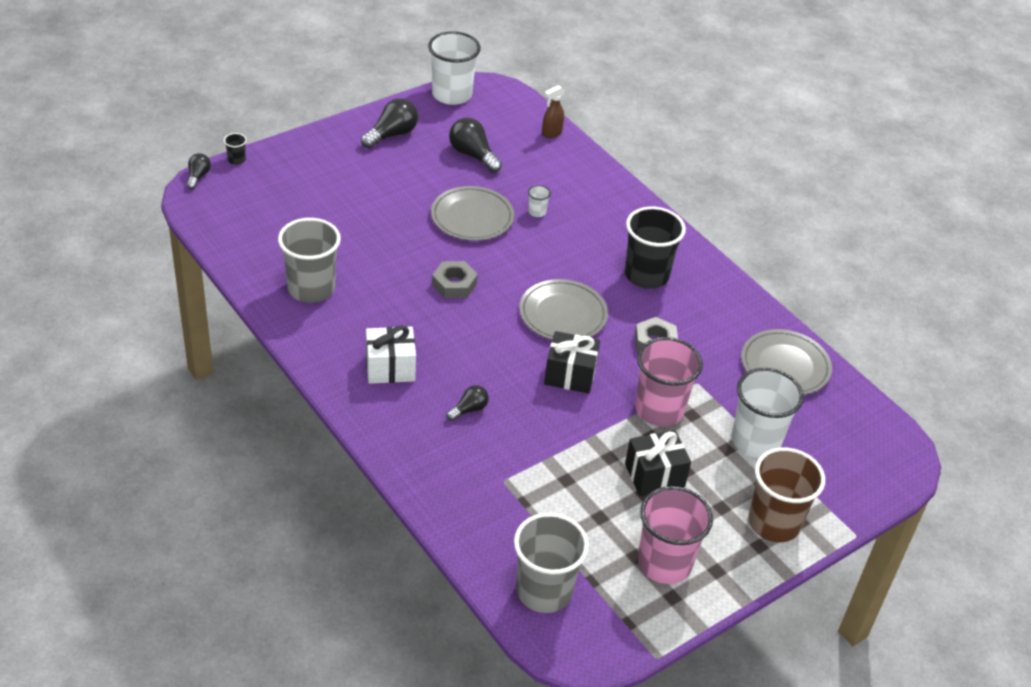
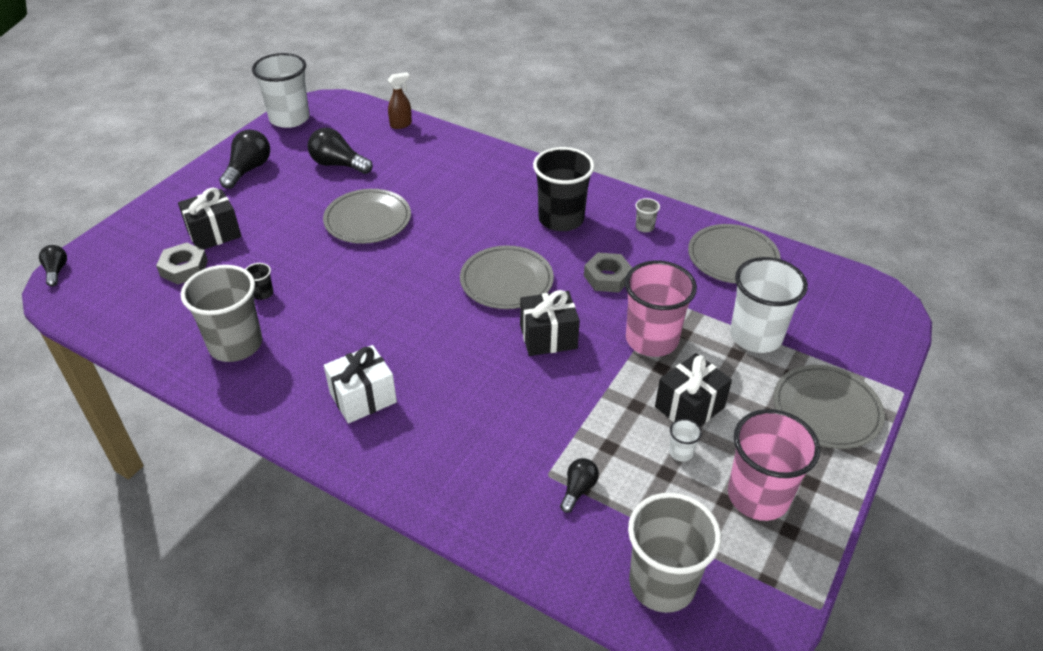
camera: 20 degrees left, 0 degrees up
(236, 160) = (93, 241): black cup -> black cup (263, 293)
(336, 186) = (214, 233): none -> black gift
(454, 284) = (384, 288): grey nut -> grey nut (184, 268)
(469, 409) = (469, 411): black light bulb -> black light bulb (578, 489)
(537, 212) = (427, 196): white cup -> white cup (681, 452)
(551, 133) = (401, 124): brown spray bottle -> brown spray bottle turned 150 degrees counterclockwise
(720, 309) = (644, 227): none -> grey cup
(774, 523) = (826, 410): brown cup -> grey plate

